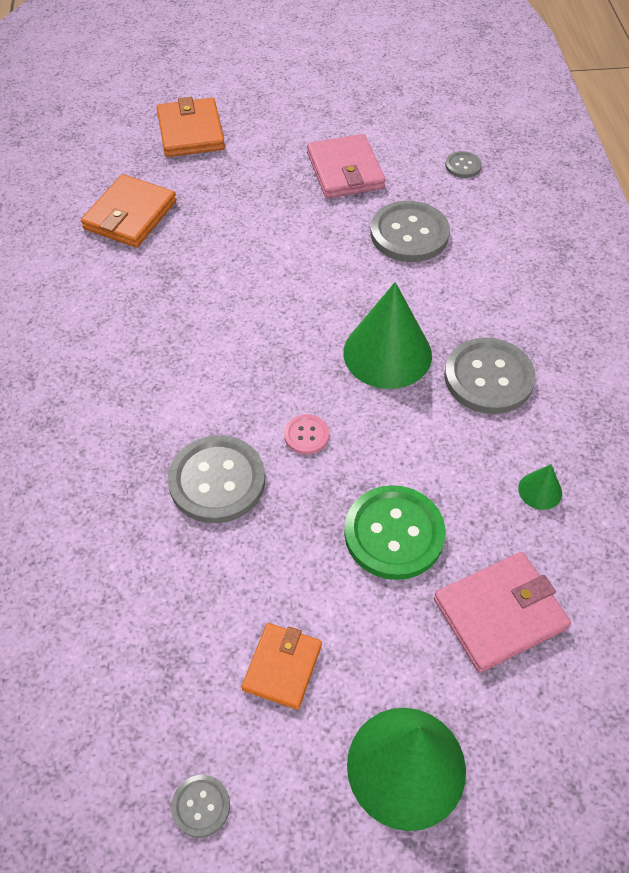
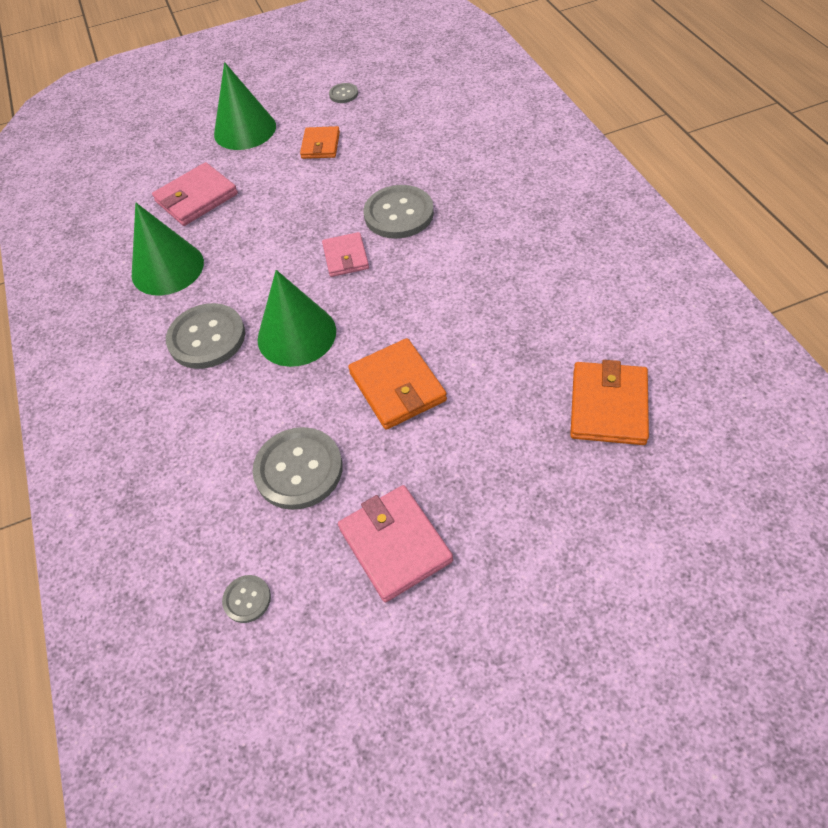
camera: 170 degrees right, 0 degrees up
(191, 132) = (620, 555): orange wallet -> orange wallet (397, 387)
(306, 435) = (345, 257): pink button -> pink wallet
(394, 534) = (268, 218): green button -> none
(540, 490) = (167, 268): green cone -> green cone, size x2.27

